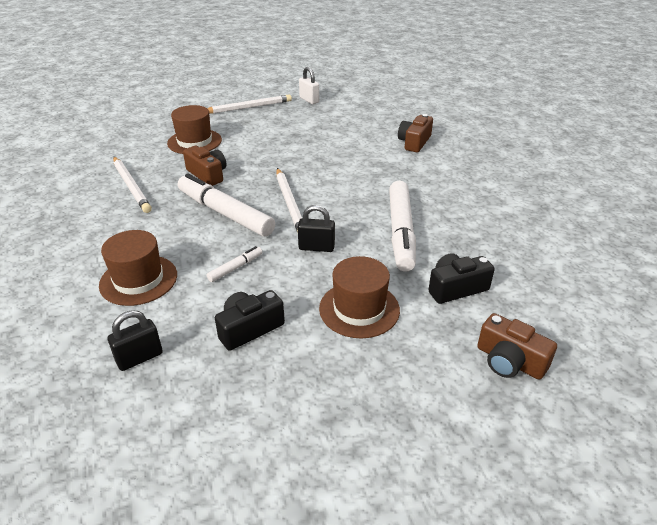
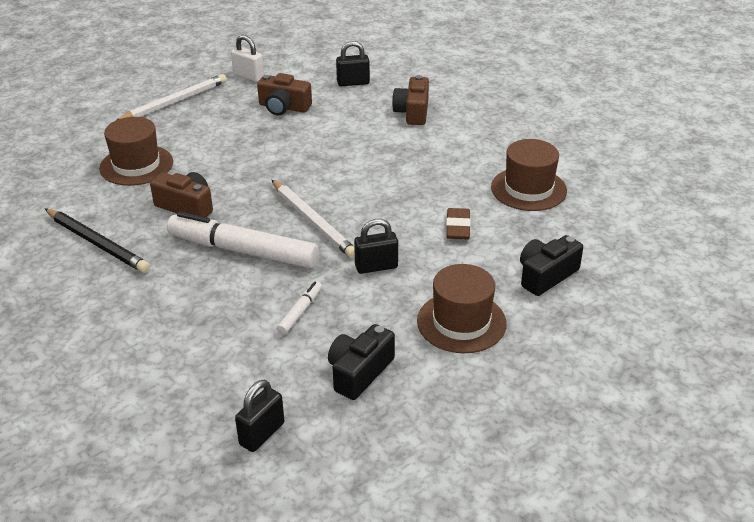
camera: 20 degrees left, 0 degrees up
(131, 186) = (97, 243): white pencil -> black pencil
(138, 280) = (196, 353): brown hat -> brown hat (528, 189)
(381, 116) = (353, 83): none -> black padlock
(401, 232) = (457, 227): white marker -> brown eraser
(509, 361) = (630, 335): brown camera -> brown camera (284, 107)

